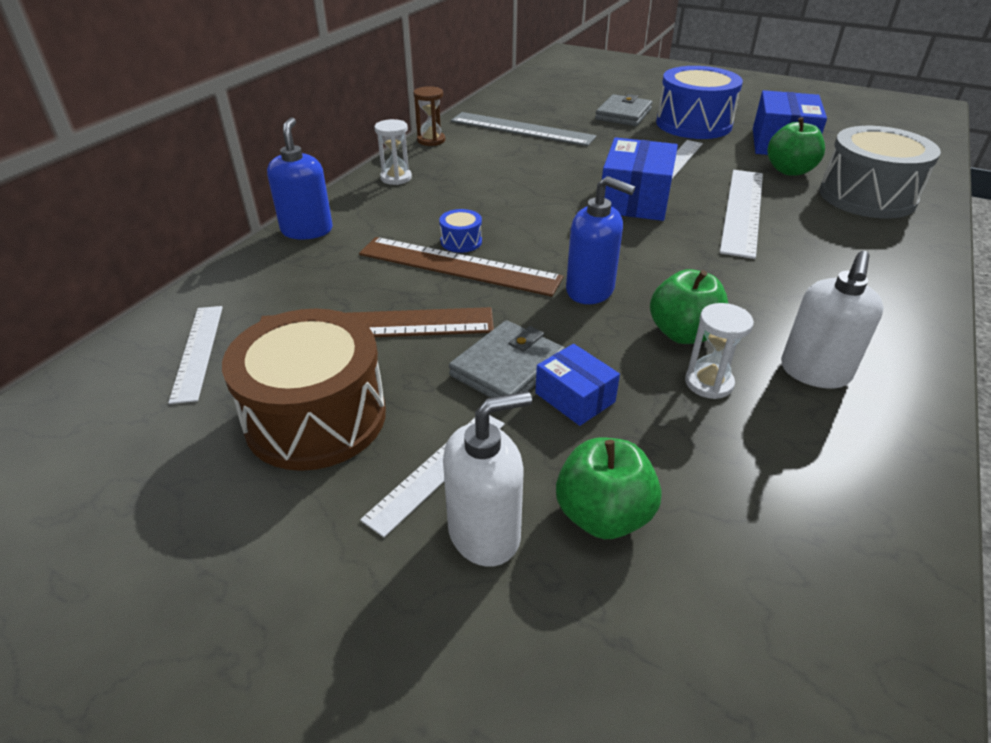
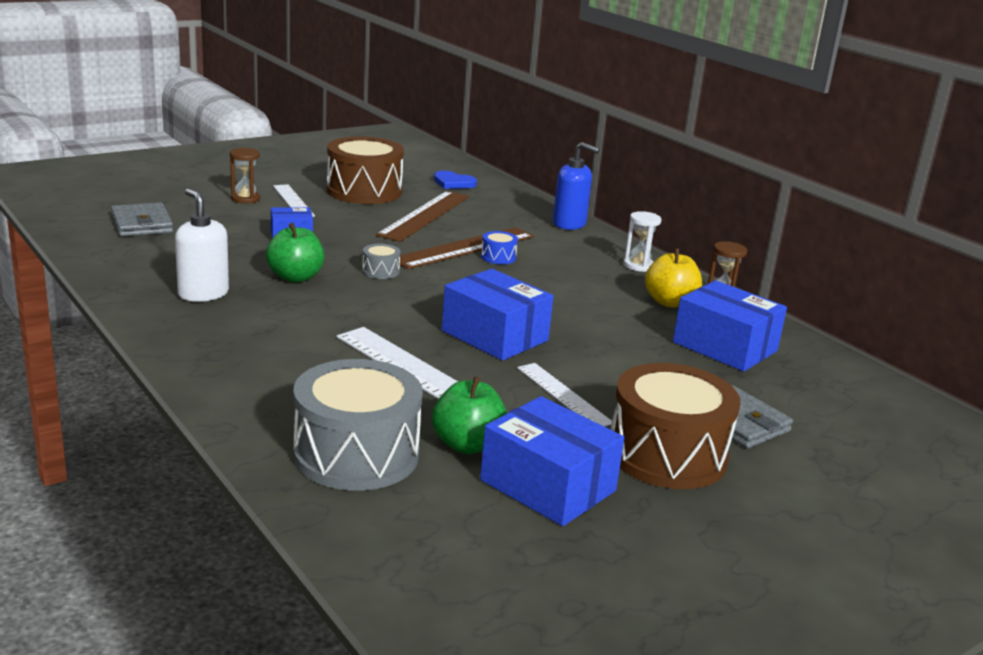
camera: 115 degrees right, 15 degrees down
(198, 351) = (453, 183): white ruler -> blue heart
(466, 154) = (670, 302): none -> yellow apple
(485, 533) = (245, 198): white soap dispenser -> brown hourglass
(507, 367) = (339, 230): grey wallet -> grey wallet (142, 224)
(522, 129) = (725, 346): grey ruler -> blue box
(590, 290) = (380, 271): blue soap dispenser -> grey drum
(603, 515) = (215, 216): green apple -> none
(693, 124) = (667, 454): blue drum -> brown drum
(709, 383) = (246, 265): white hourglass -> none

